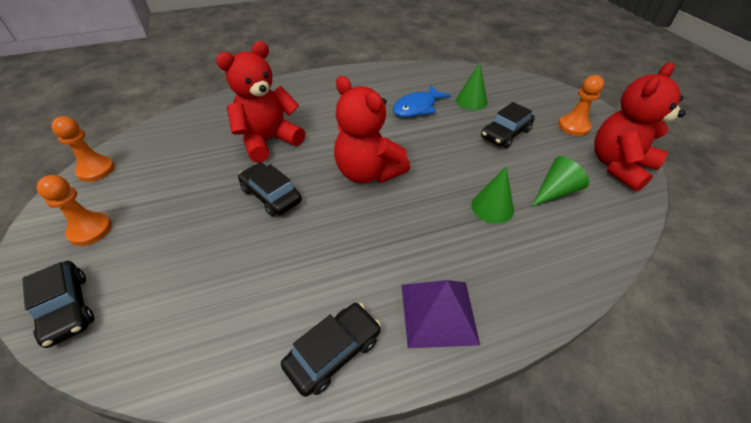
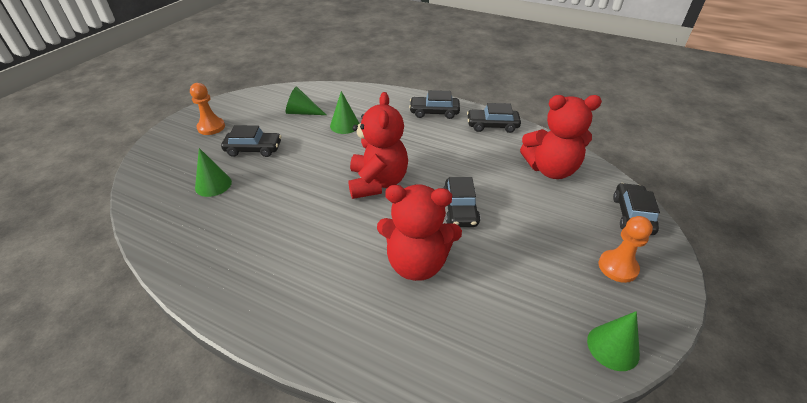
camera: 135 degrees left, 5 degrees down
(96, 170) = (613, 347): orange pawn -> green cone
(417, 107) = (257, 208): blue fish -> none
(438, 313) = (434, 112): purple pyramid -> black car
(618, 166) = (249, 102): red teddy bear -> red teddy bear (551, 169)

